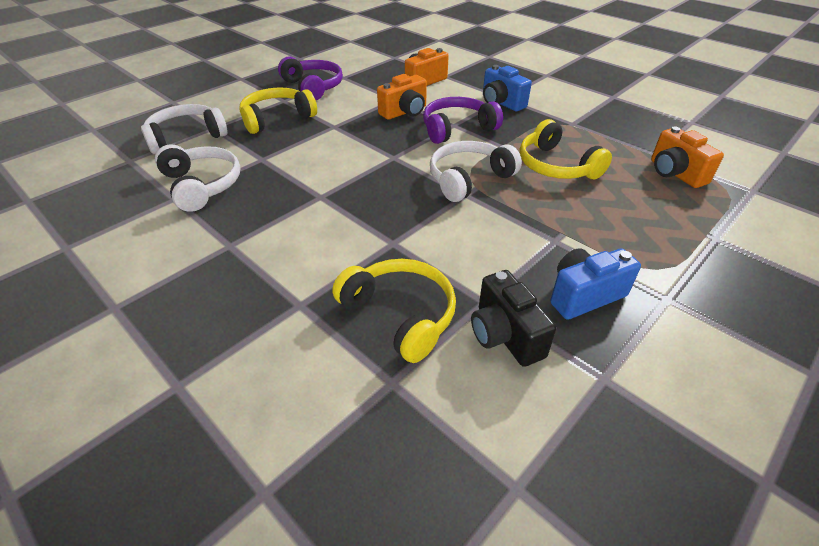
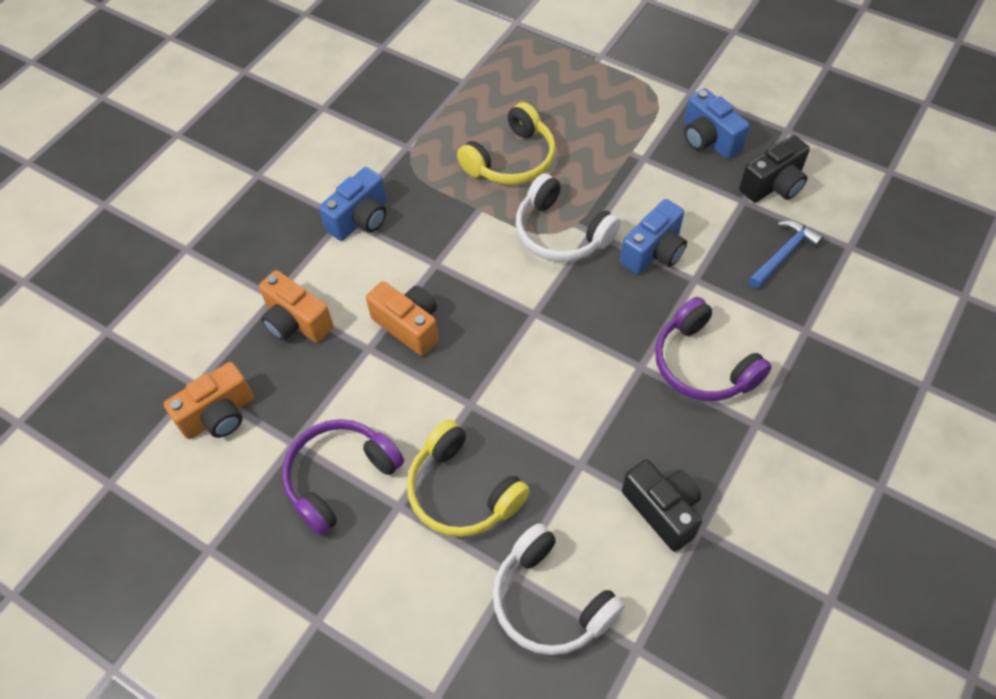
camera: 100 degrees left, 15 degrees up
(202, 185) = (662, 510): white headphones -> black camera
(400, 314) = (783, 254): yellow headphones -> blue hammer
(432, 224) = (654, 252): none -> blue camera
(457, 129) = (446, 258): purple headphones -> purple headphones (703, 364)
(675, 173) = (500, 70): orange camera -> orange camera (219, 415)

